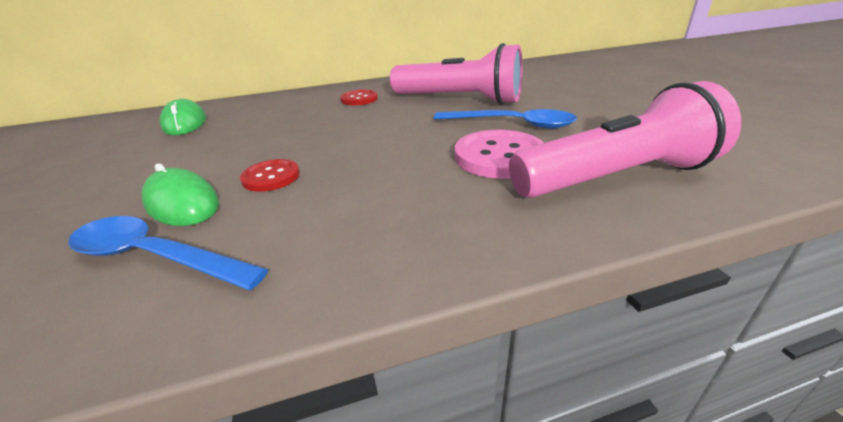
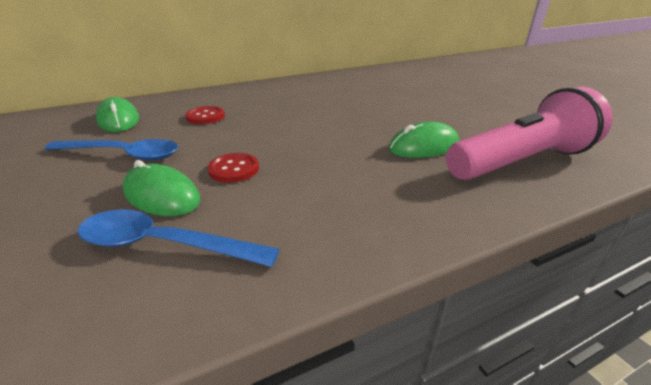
camera: 10 degrees left, 0 degrees up
(359, 99) = (278, 96): red button -> red button (205, 116)
(459, 100) = (368, 98): pink flashlight -> none
(499, 156) = (423, 146): pink button -> green mouse
(512, 124) = (421, 119): blue spoon -> blue spoon (123, 154)

